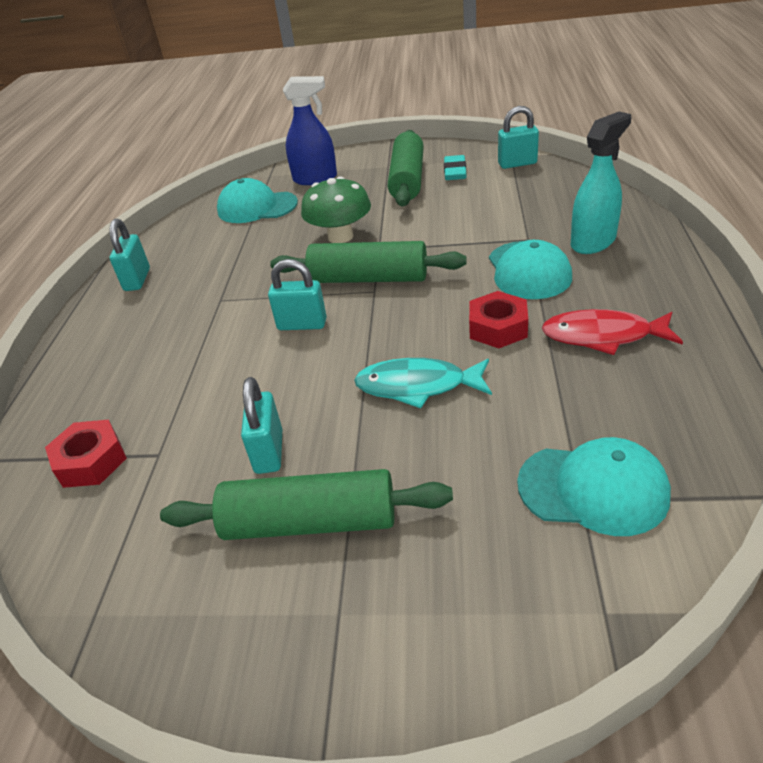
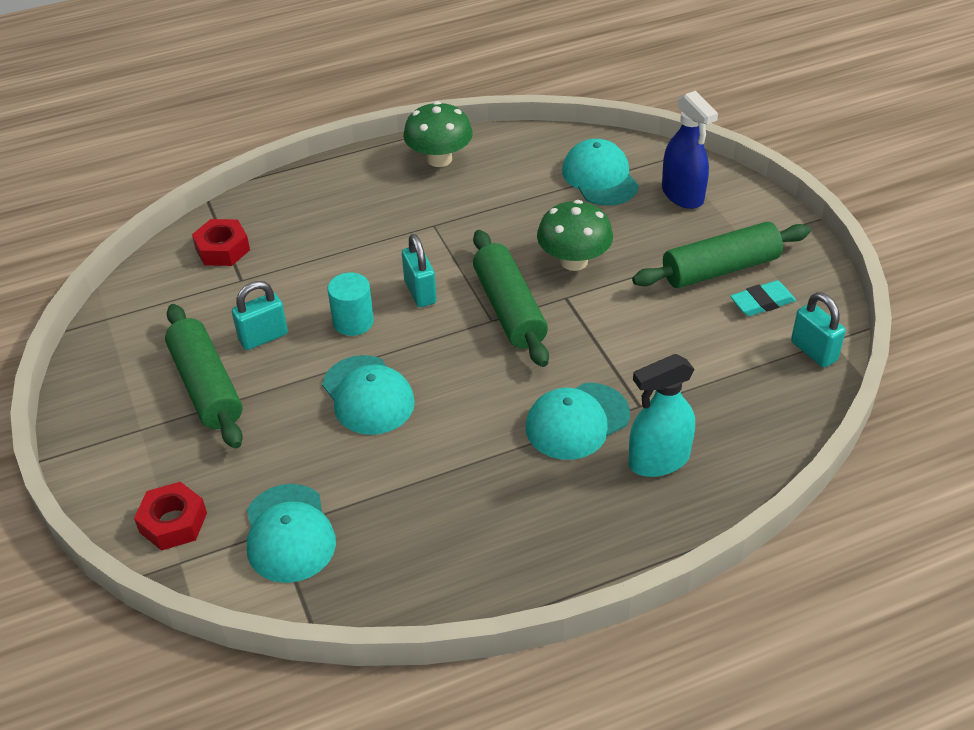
camera: 60 degrees right, 5 degrees up
(137, 280) = (439, 159): turquoise padlock -> green mushroom
(304, 376) = (353, 322): none -> turquoise cylinder
(417, 386) = (368, 395): turquoise fish -> turquoise cap
(498, 328) = (470, 424): red nut -> red nut (173, 522)
(593, 242) = (658, 460): turquoise spray bottle -> turquoise spray bottle turned 135 degrees clockwise
(603, 336) = (488, 502): red fish -> none

